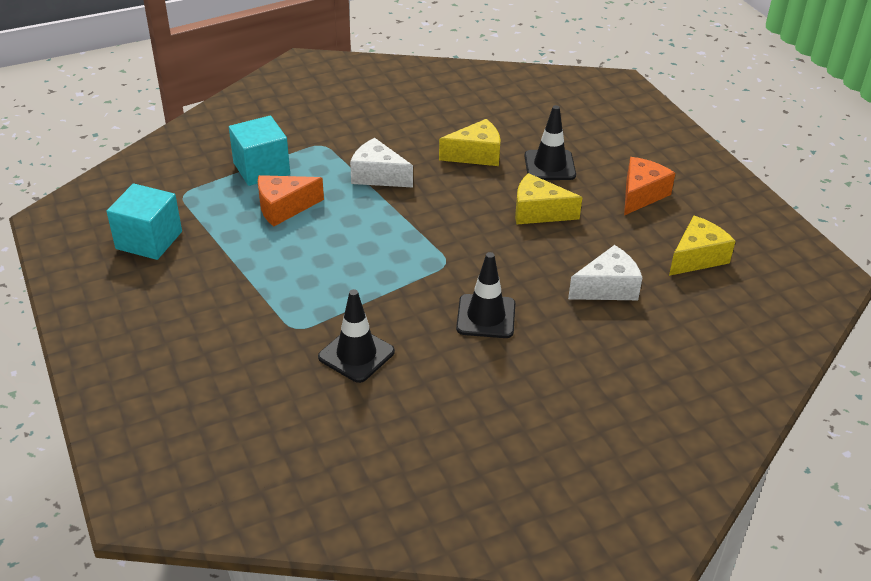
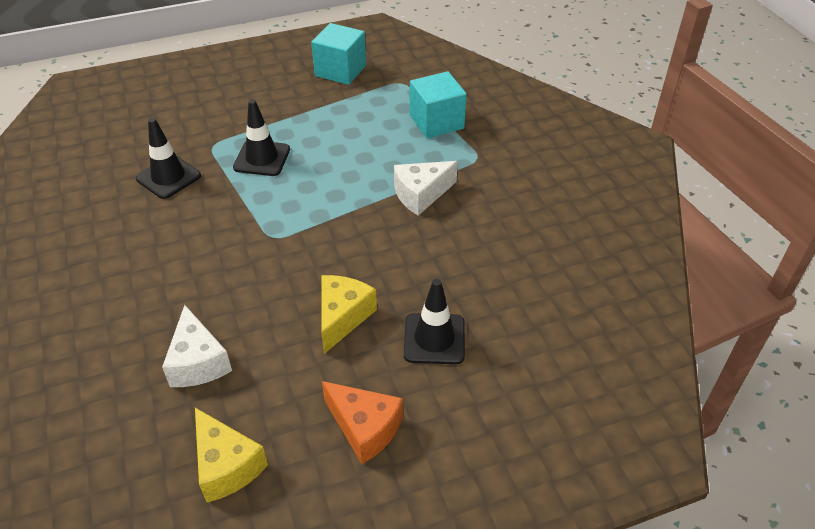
camera: 95 degrees right, 5 degrees up
(284, 208) = (374, 136): orange cheese -> none
(377, 176) = (421, 195): white cheese -> white cheese turned 150 degrees counterclockwise
(476, 155) = (458, 272): yellow cheese -> none
(486, 316) = (186, 259): black traffic cone -> black traffic cone (262, 158)

